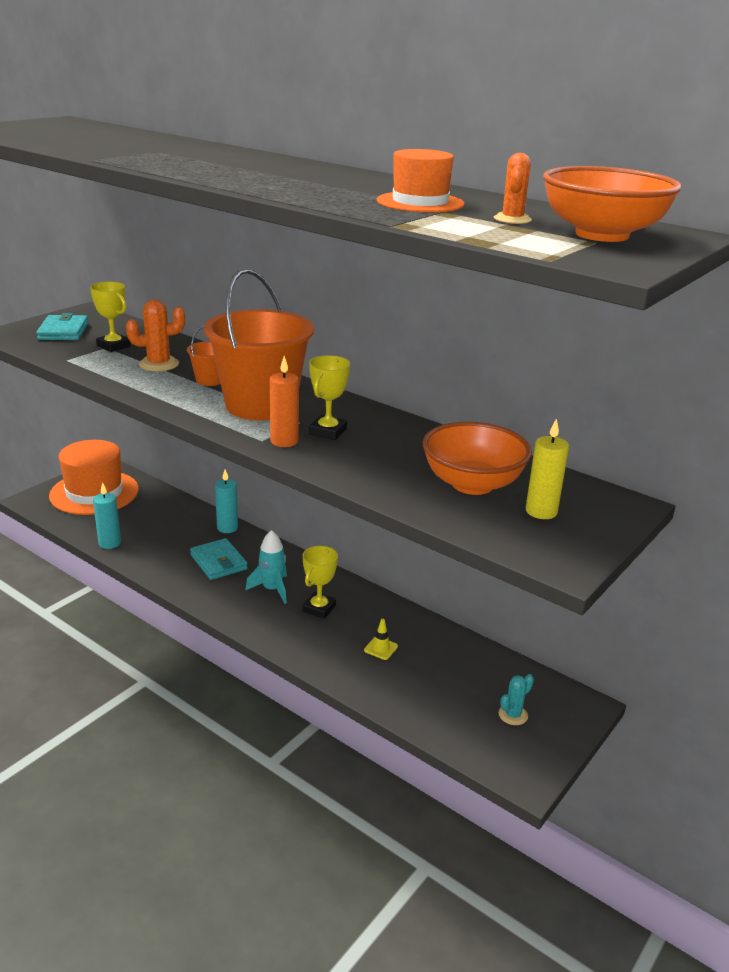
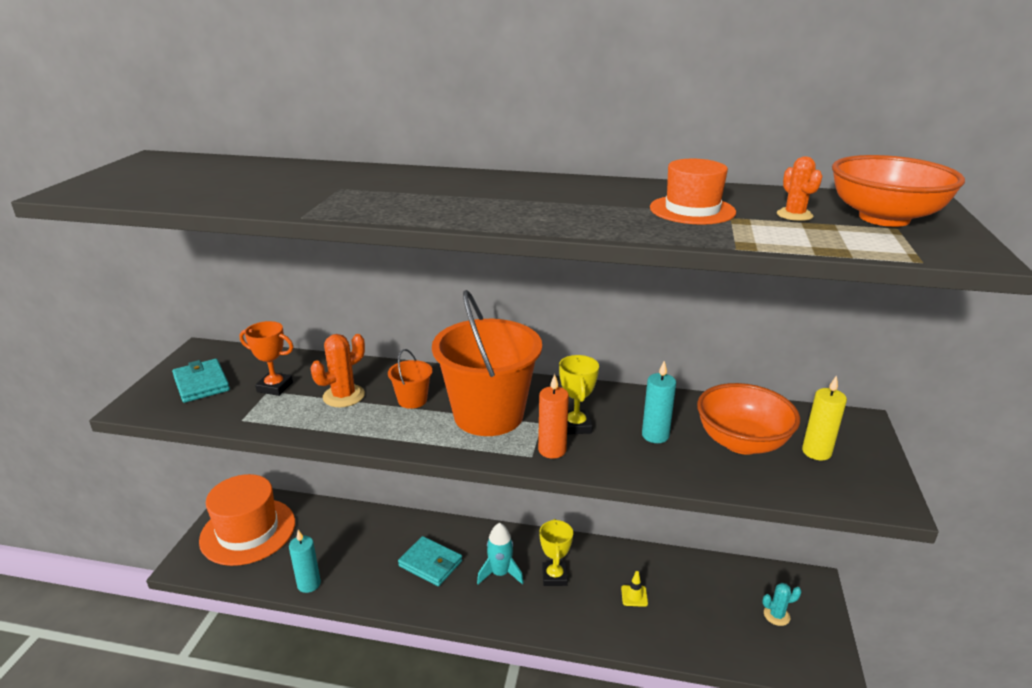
camera: 25 degrees left, 0 degrees up
(113, 346) = (275, 387): yellow trophy -> orange trophy
(227, 528) = (409, 523): turquoise candle -> turquoise candle (655, 435)
(513, 715) = (776, 615): turquoise cactus -> turquoise cactus turned 60 degrees clockwise

